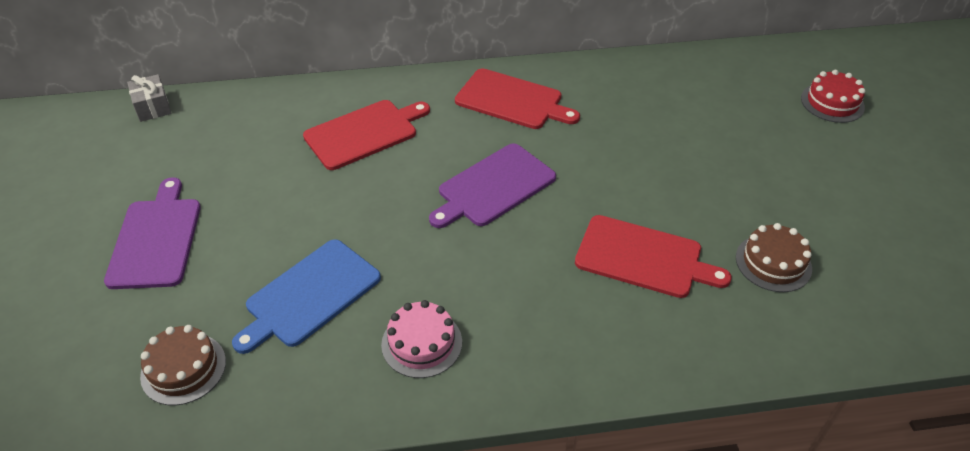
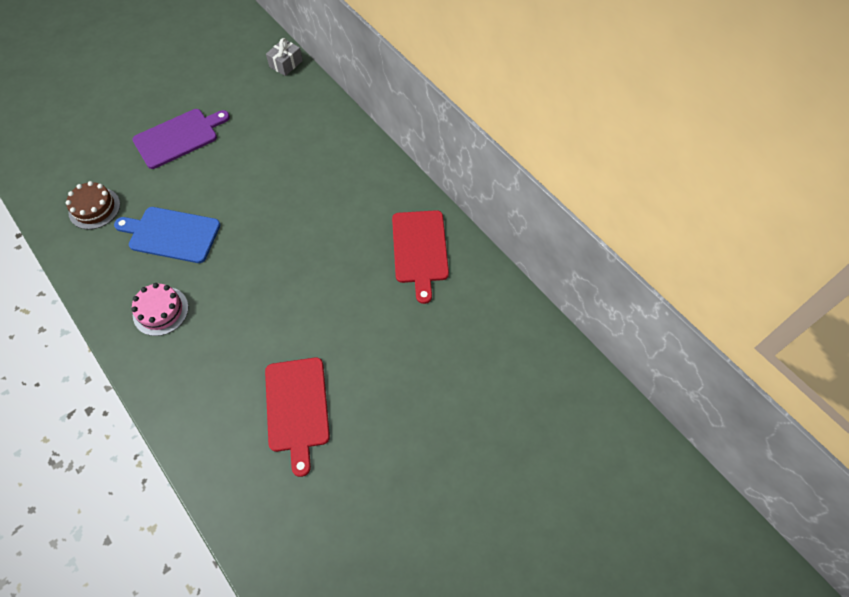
camera: 60 degrees right, 15 degrees up
(364, 133) = (328, 182): red cutting board -> none
(493, 187) = (318, 283): purple cutting board -> none
(773, 263) = (338, 501): brown cake -> none
(832, 102) = (579, 491): red cake -> none

